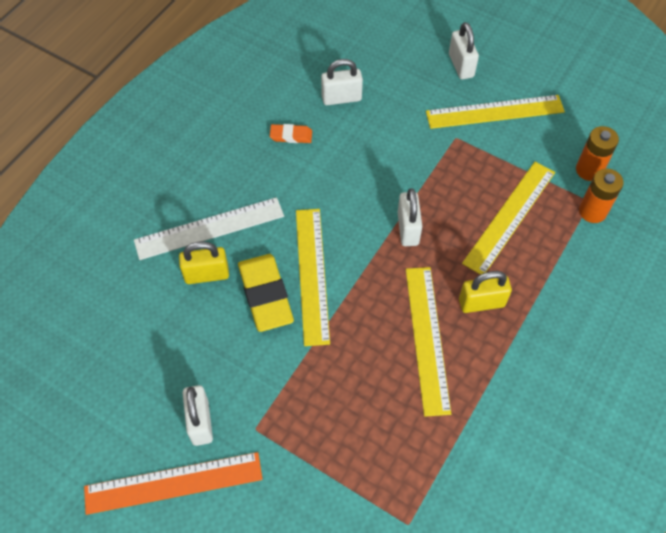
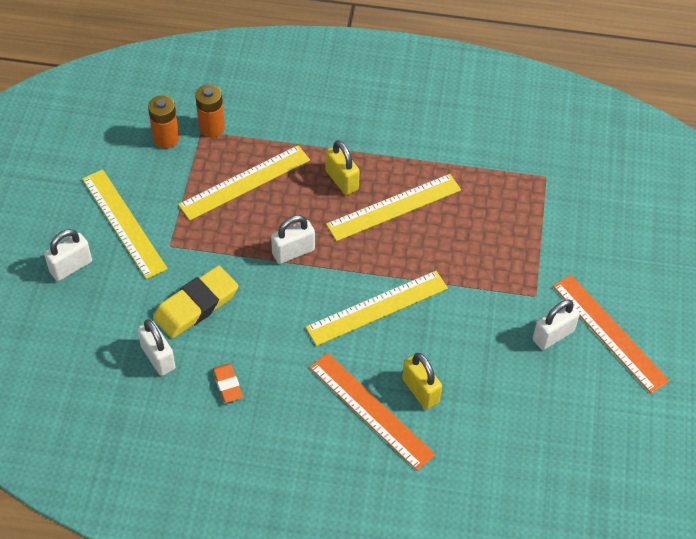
camera: 115 degrees left, 5 degrees down
(209, 228) = (370, 410): white ruler -> orange ruler
(266, 295) = (415, 335): yellow eraser -> yellow eraser (196, 305)
(510, 217) = (244, 182): yellow ruler -> yellow ruler turned 45 degrees counterclockwise

